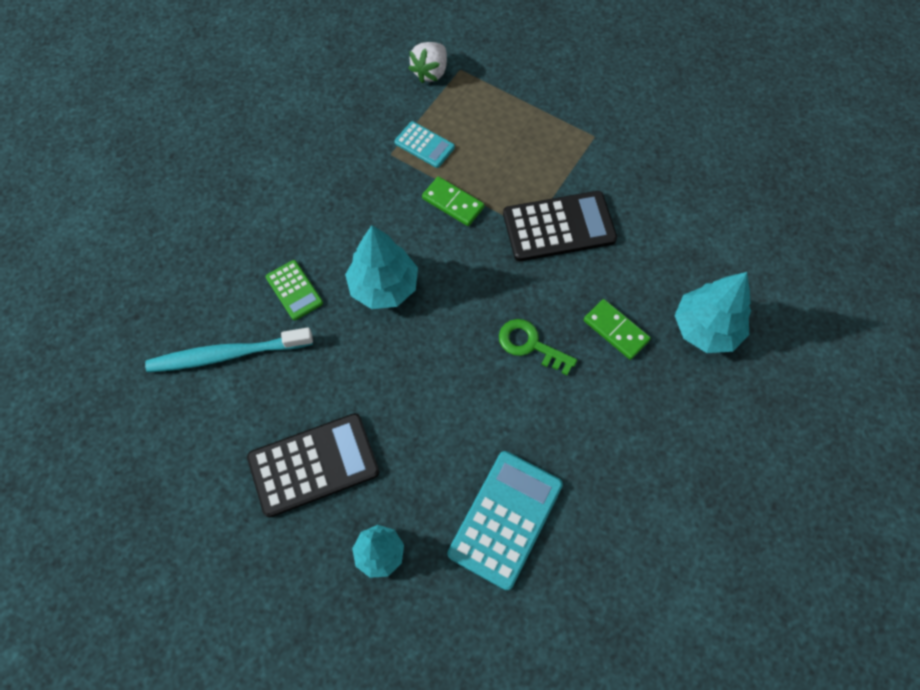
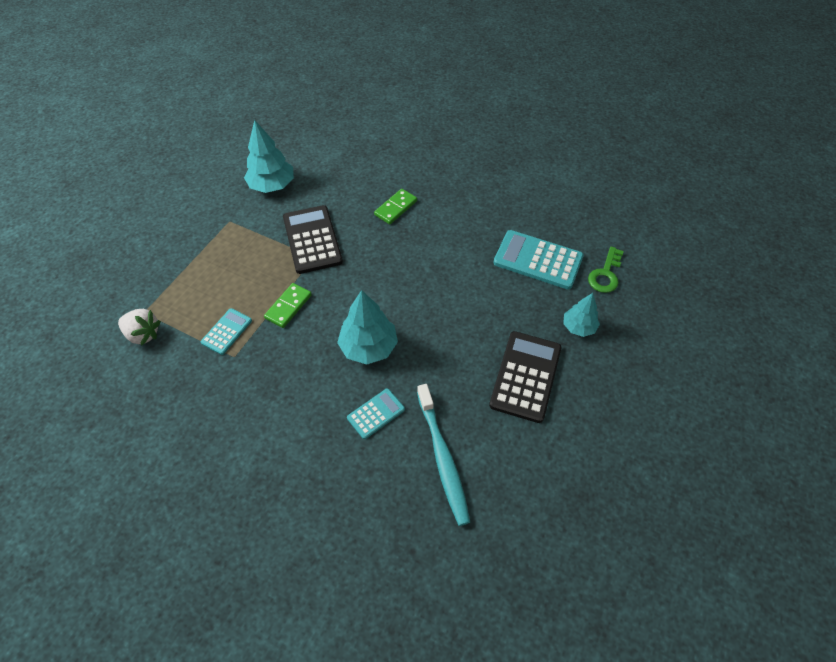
camera: 95 degrees left, 10 degrees down
(294, 290) = (376, 414): green calculator -> turquoise calculator
(313, 465) = (525, 376): black calculator -> black calculator turned 45 degrees clockwise
(530, 345) = (411, 252): green key -> green key (605, 274)
(706, 328) = (390, 165): turquoise tree -> turquoise tree (272, 185)

